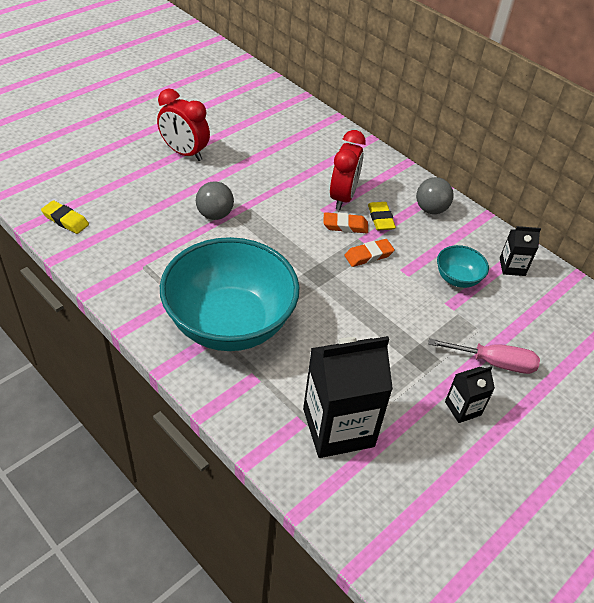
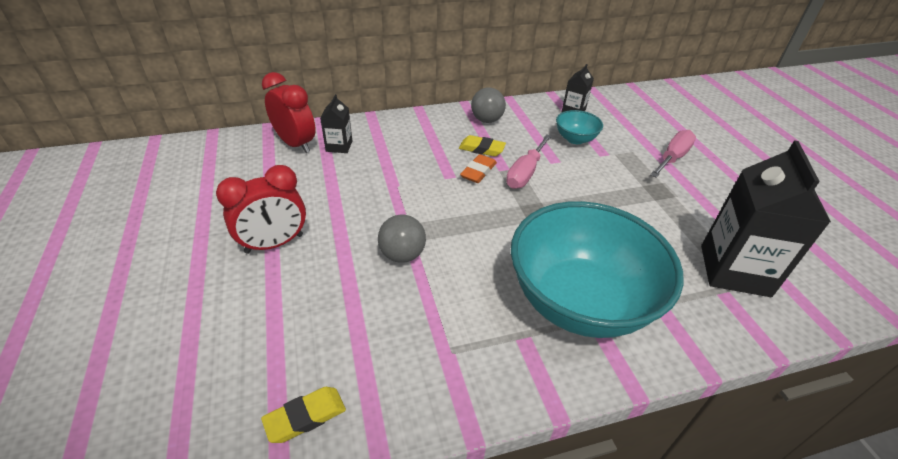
camera: 60 degrees left, 5 degrees down
(343, 197) = (438, 159): red clock -> red clock (296, 144)
(368, 255) = (525, 173): orange eraser -> pink screwdriver
(463, 408) = (718, 191): black carton -> black carton (339, 146)

